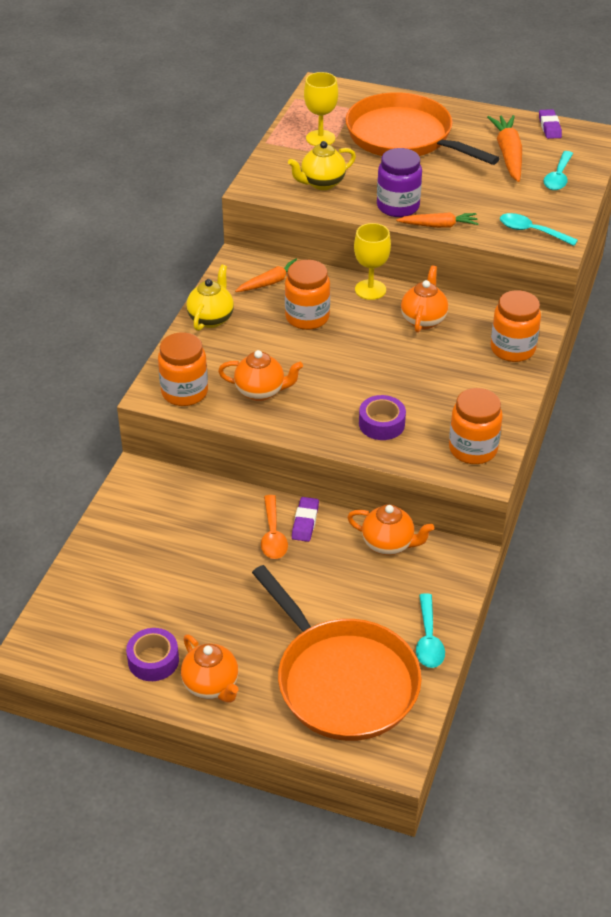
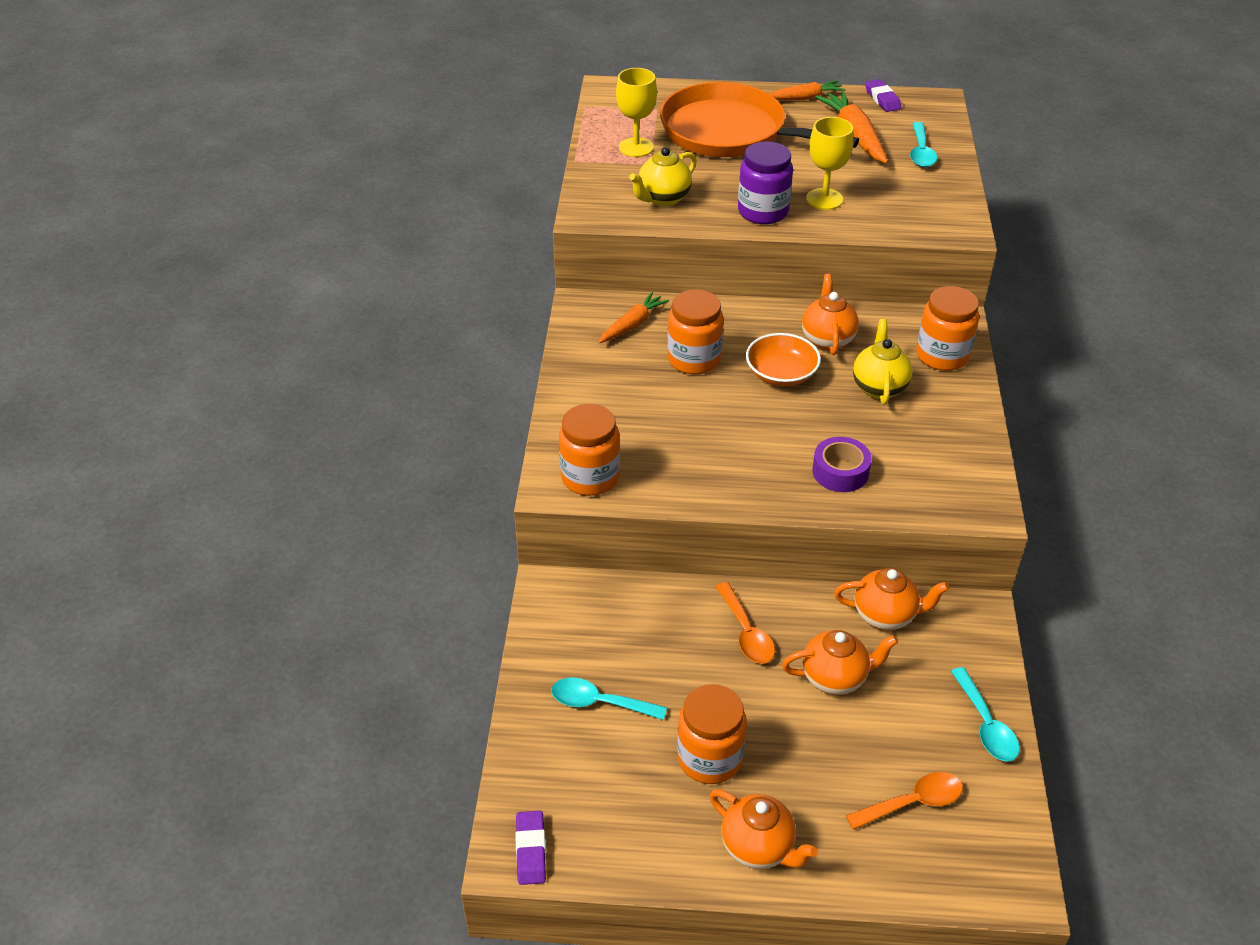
camera: 15 degrees left, 0 degrees up
(153, 660) = (672, 830): purple tape -> none
(211, 318) = (581, 380): yellow teapot -> yellow teapot (879, 387)
(261, 392) = (681, 459): orange teapot -> orange teapot (835, 678)
(305, 522) = (776, 608): purple eraser -> purple eraser (531, 850)
(343, 681) = (913, 802): orange pan -> orange spoon
(370, 290) = (750, 314): yellow goblet -> yellow goblet (824, 199)
(372, 340) = (781, 374): none -> orange bowl
(438, 226) = (819, 226): orange carrot -> orange carrot (804, 98)
(473, 449) = (958, 482): orange jar -> orange jar (709, 758)
(531, 231) = (924, 217): turquoise spoon -> turquoise spoon (599, 703)

